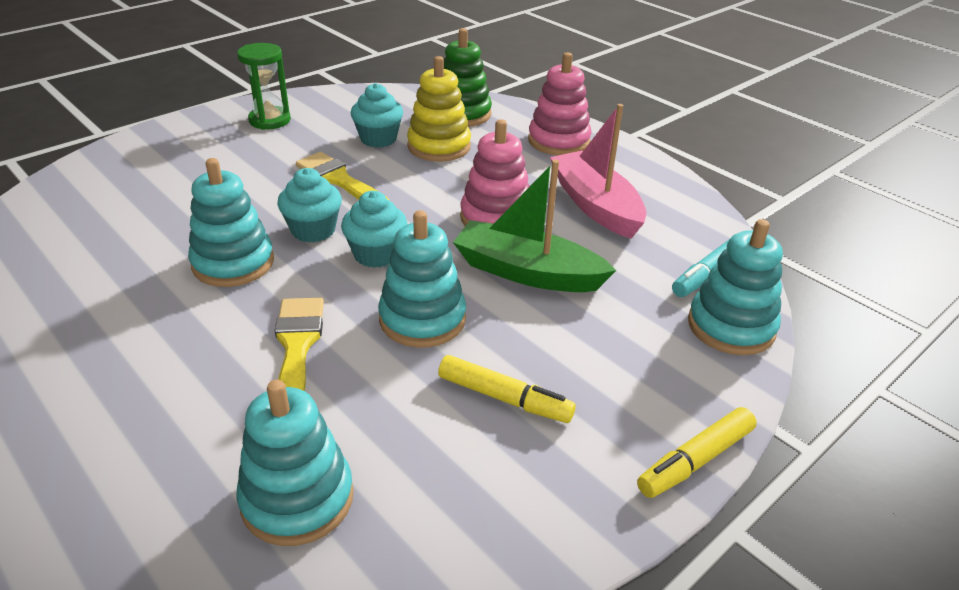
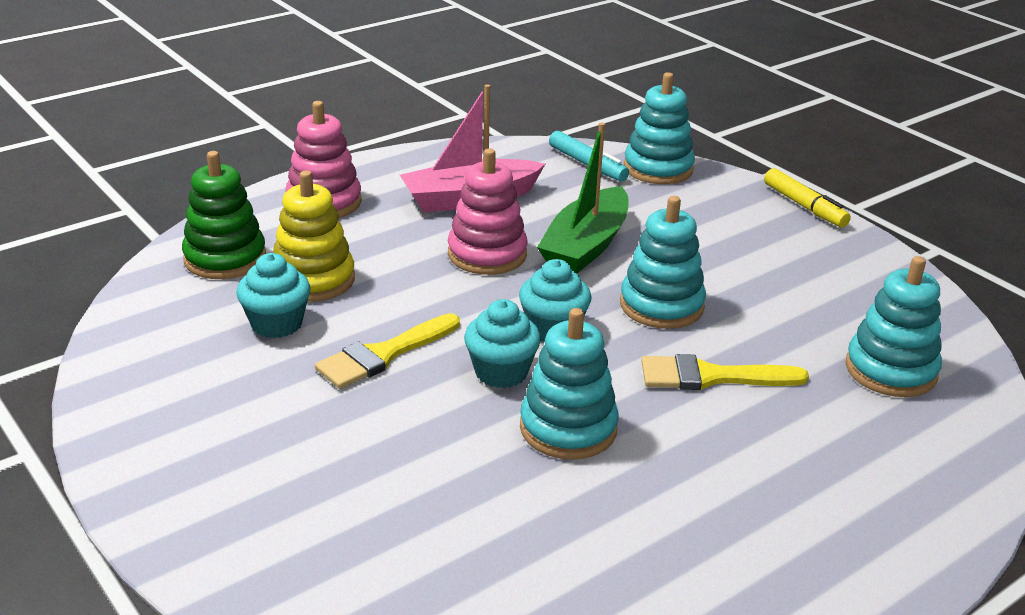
camera: 85 degrees left, 5 degrees down
(270, 120) = (177, 422): green hourglass -> none
(504, 398) = (758, 272): yellow marker -> none

